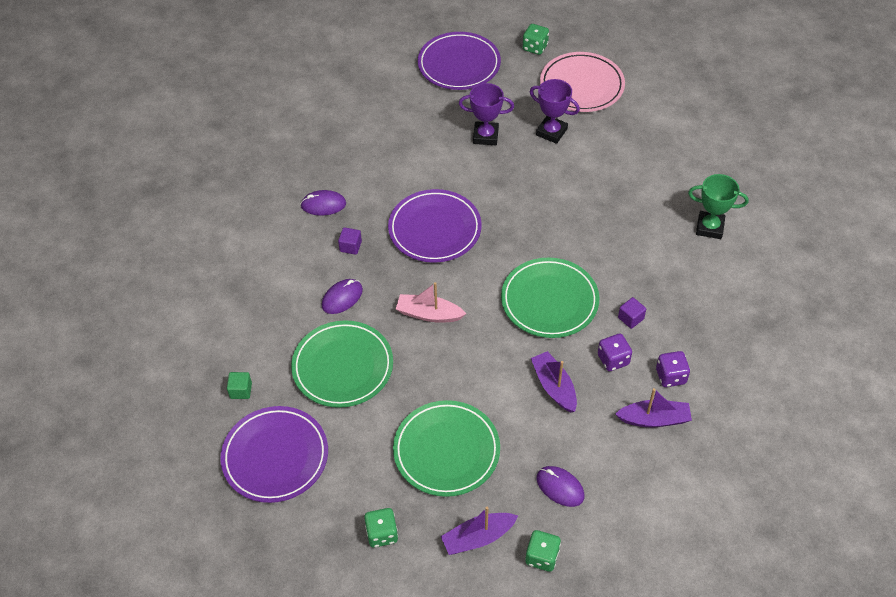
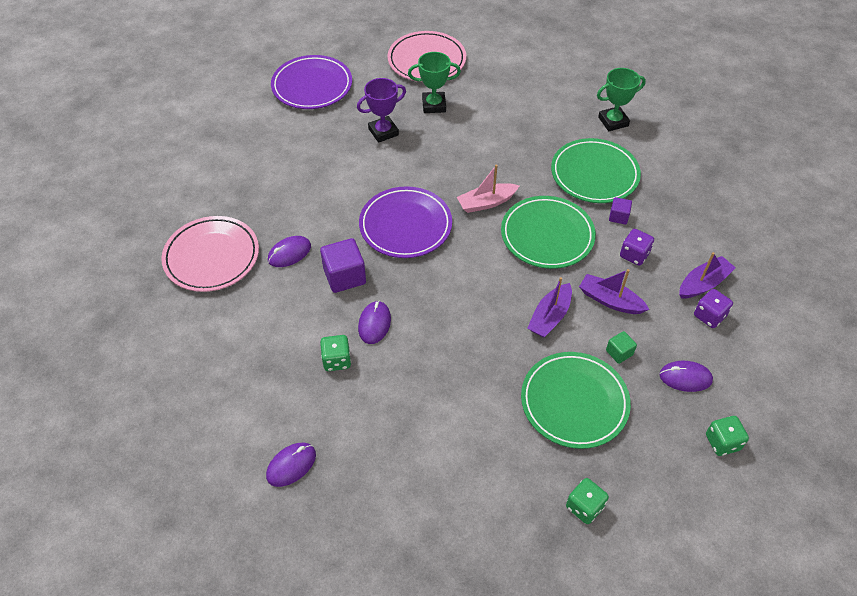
camera: 35 degrees left, 0 degrees up
(195, 371) = (291, 465): none -> purple mouse
(241, 390) = (351, 458): green cube -> green cube (619, 352)
(263, 177) = (212, 257): none -> pink plate
(275, 456) = (434, 498): purple plate -> none
(343, 367) = (426, 382): green plate -> green plate (594, 174)
(350, 246) = (344, 276): purple cube -> purple cube, size x1.85
(429, 314) = (461, 297): pink boat -> pink boat (486, 203)
(478, 537) = (662, 459): purple boat -> purple boat (549, 317)
(535, 47) = (364, 47): green dice -> green dice (336, 360)
(551, 132) = (434, 105): purple trophy -> green trophy
(670, 376) = (685, 245): purple dice -> purple dice (709, 316)

